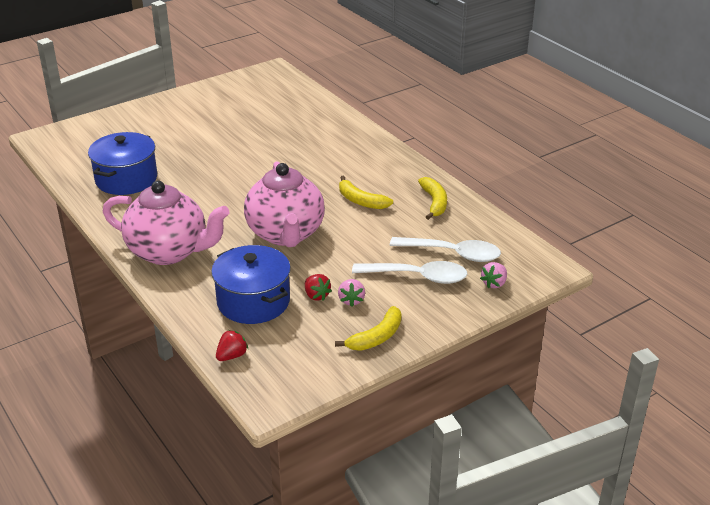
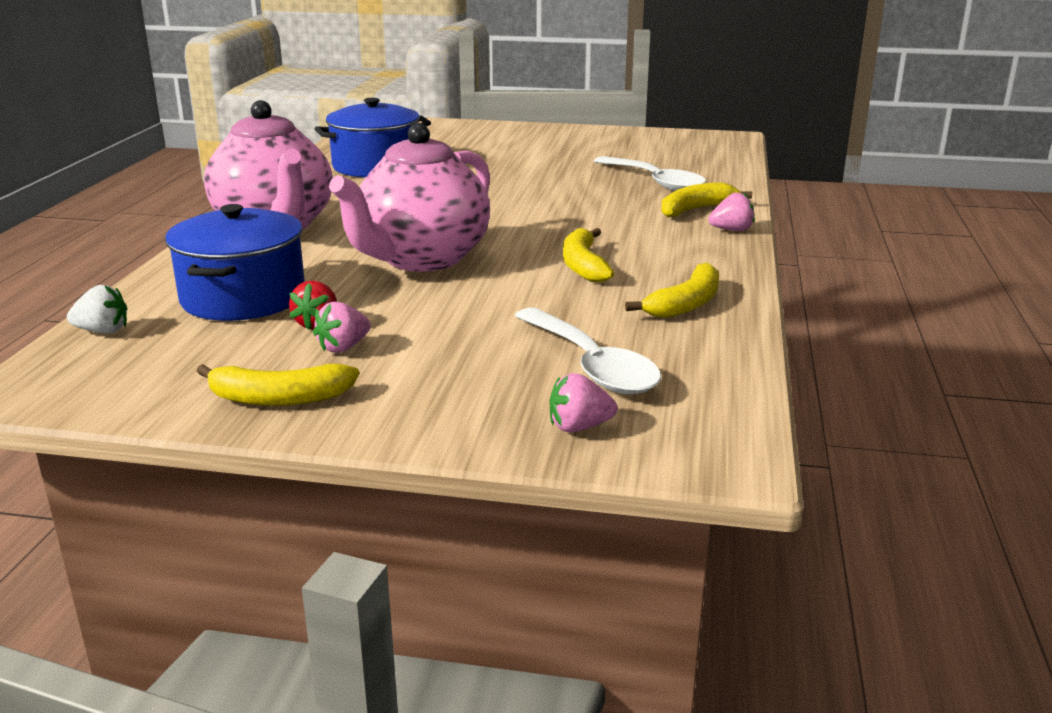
camera: 45 degrees right, 10 degrees down
(232, 356) = (103, 331): red strawberry -> white strawberry
(346, 138) = (696, 209): none -> yellow banana
(383, 146) = (731, 230): none -> pink strawberry
(418, 277) = (483, 365): white spoon -> white spoon (655, 182)

